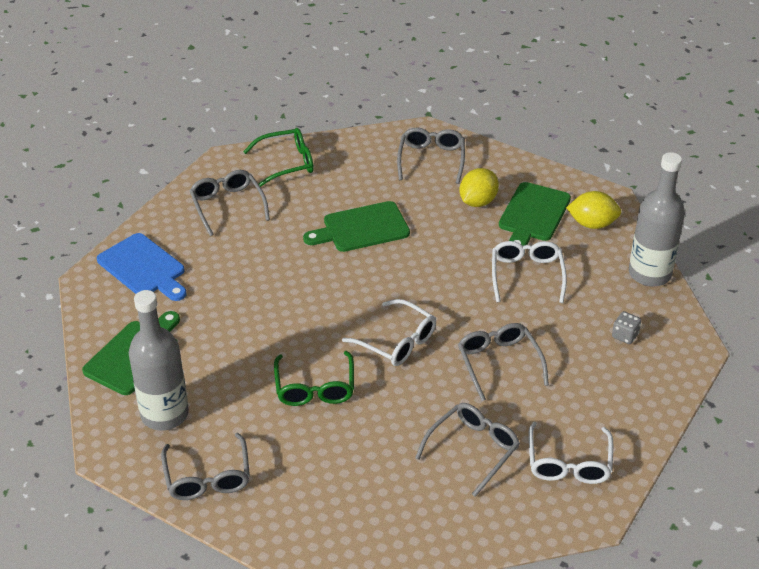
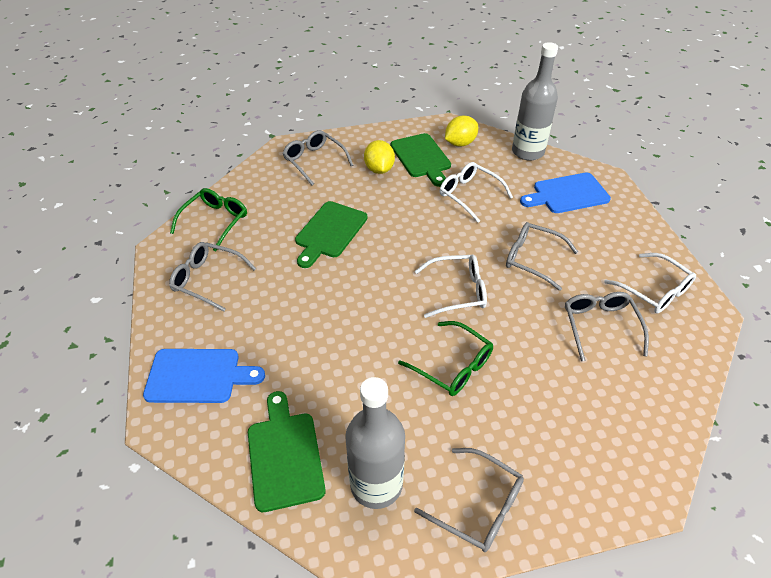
camera: 45 degrees left, 5 degrees up
(625, 335) = (567, 194): grey dice -> blue cutting board

